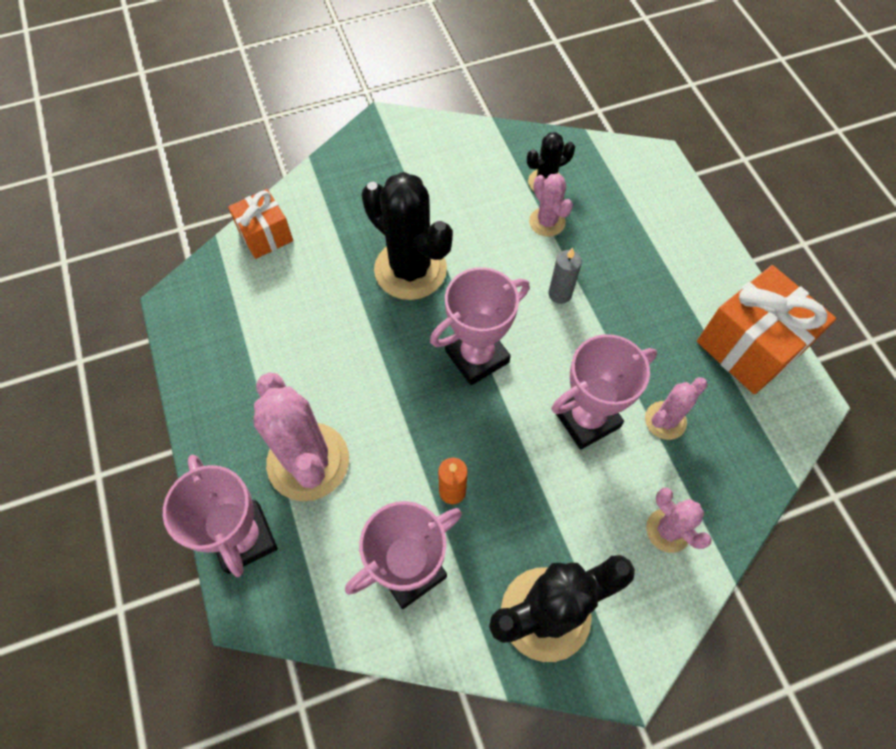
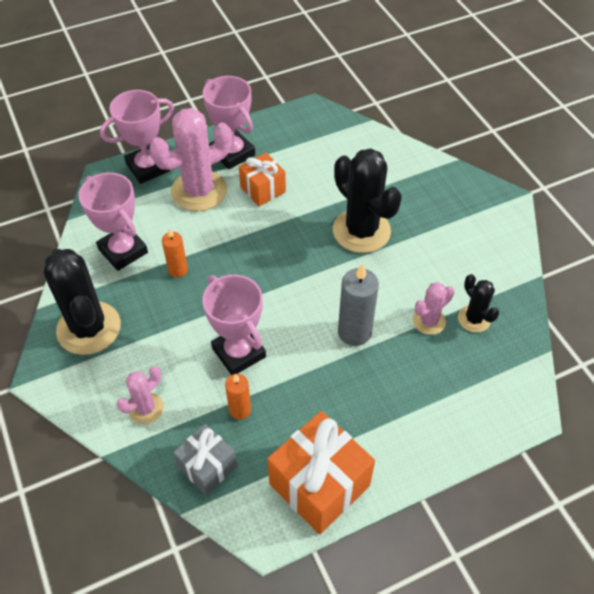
camera: 85 degrees right, 10 degrees down
(265, 235) = (377, 145): orange gift -> orange gift (263, 189)
(410, 270) = (361, 231): black cactus -> black cactus turned 75 degrees counterclockwise
(477, 356) = (288, 278): pink trophy -> pink trophy (232, 153)
(560, 294) = (354, 332): grey candle -> grey candle, size x1.65
(665, 420) = (240, 410): pink cactus -> orange candle
(739, 458) = (207, 467): none -> grey gift

